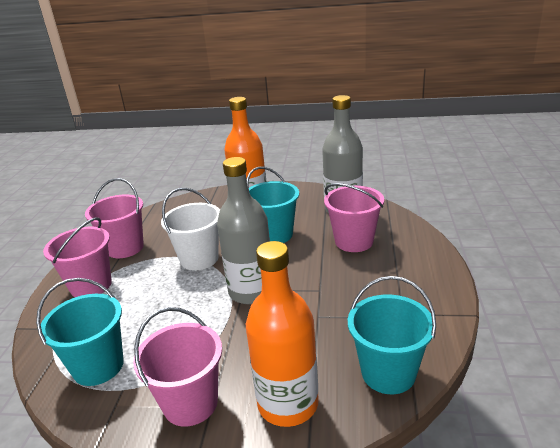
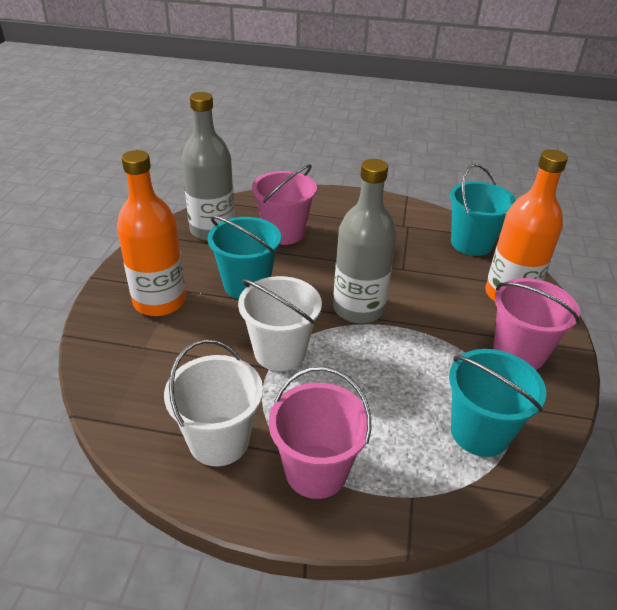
camera: 90 degrees left, 10 degrees up
(125, 248) = (219, 440): pink bucket -> white bucket

